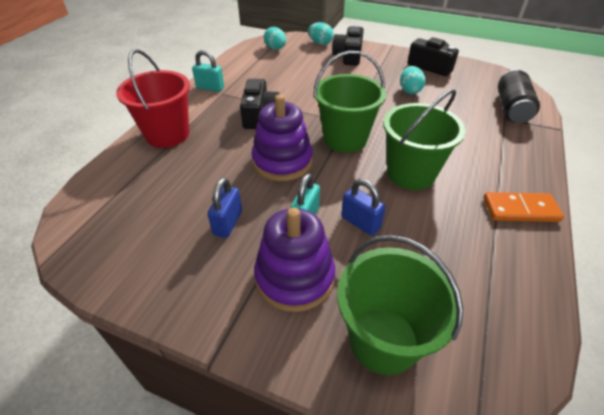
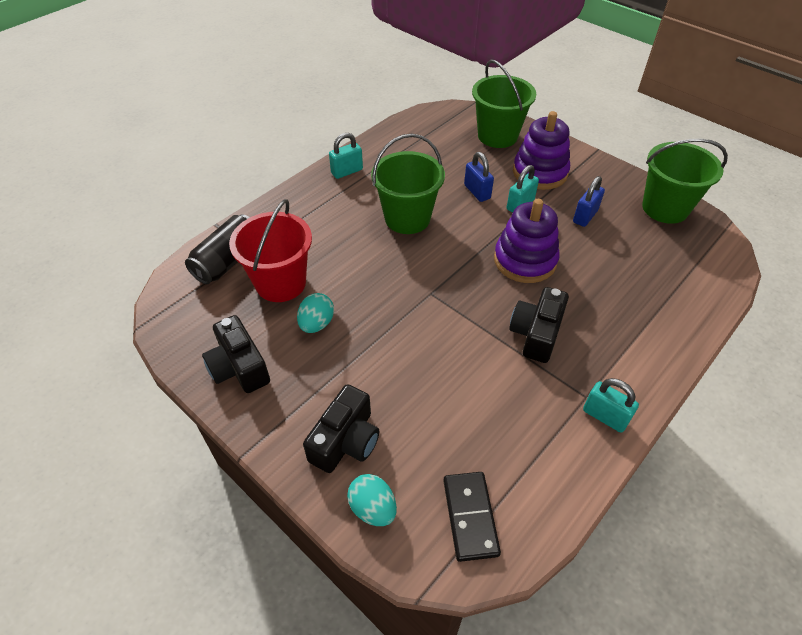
camera: 160 degrees left, 5 degrees up
(167, 134) = (656, 332): red bucket -> red bucket (280, 283)
(275, 48) = (470, 516): turquoise egg -> black domino
(345, 139) = (447, 270): green bucket -> green bucket (665, 208)
(520, 209) = (347, 171): orange domino -> turquoise padlock

